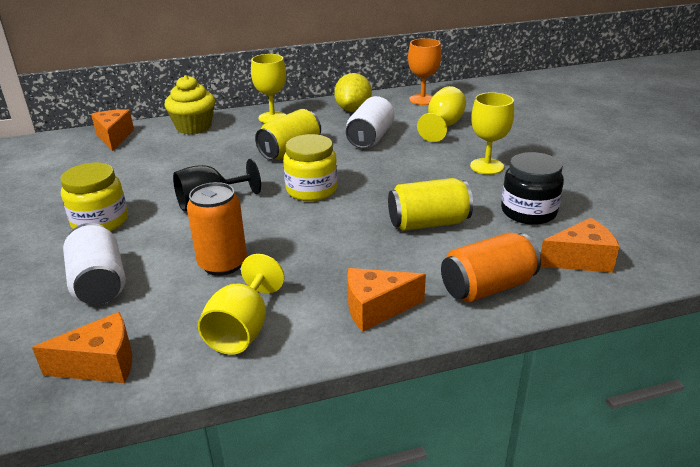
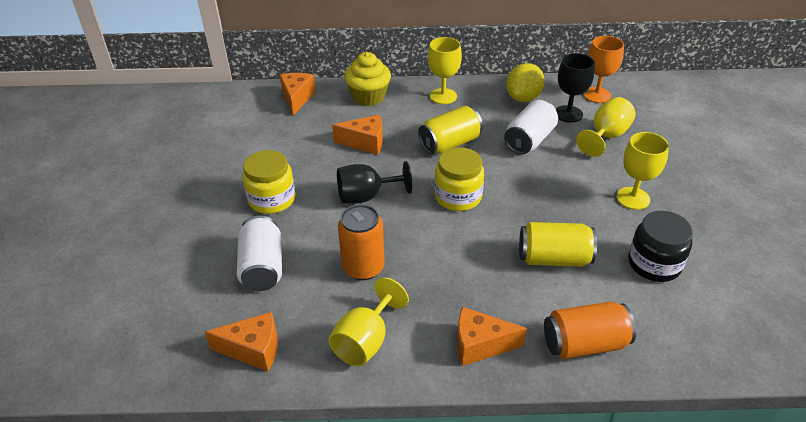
camera: 15 degrees right, 10 degrees up
(401, 115) = (568, 114): none -> black goblet
(580, 260) = (683, 332): orange cheese -> orange cheese (365, 143)

